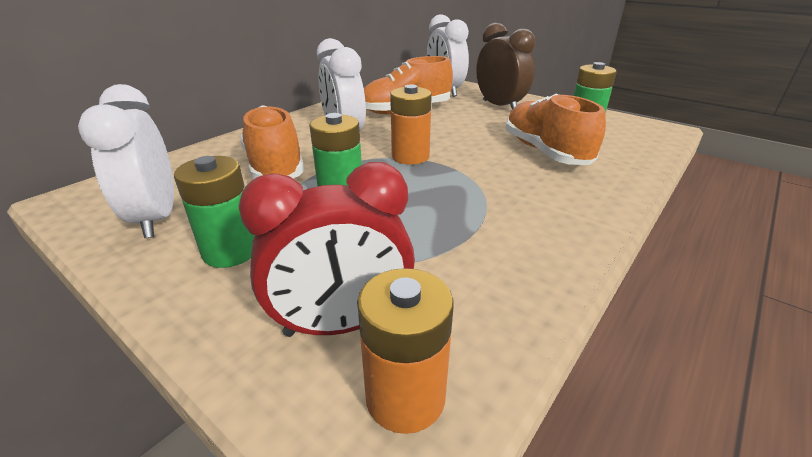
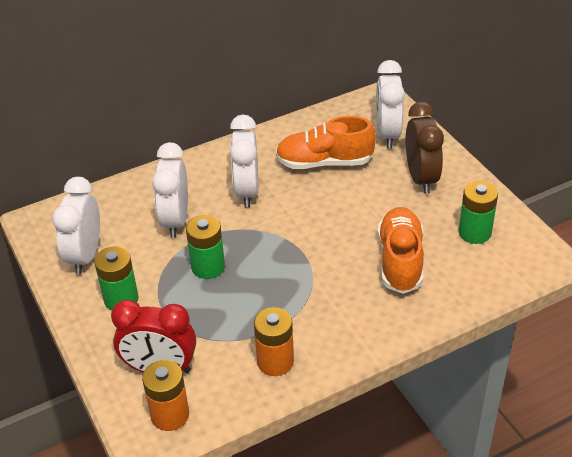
camera: 25 degrees right, 10 degrees up
(274, 167) = (175, 220): orange shoe -> white clock
(410, 156) = (283, 236): orange battery -> orange battery (275, 362)

